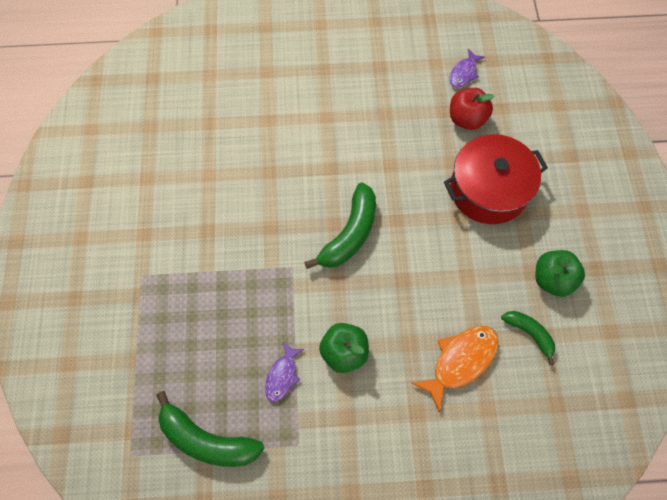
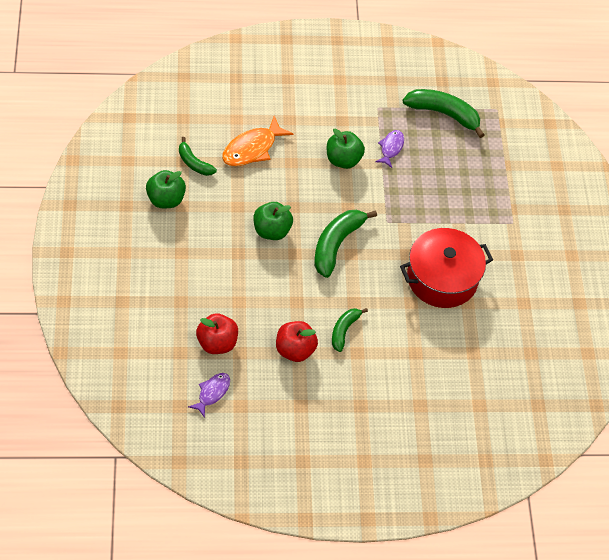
camera: 175 degrees right, 10 degrees down
(340, 138) = (344, 330): none -> green banana
(388, 116) = (295, 350): none -> red apple
(424, 247) = (272, 230): none -> green apple
(488, 190) = (207, 274): red pot -> red pot (442, 278)

